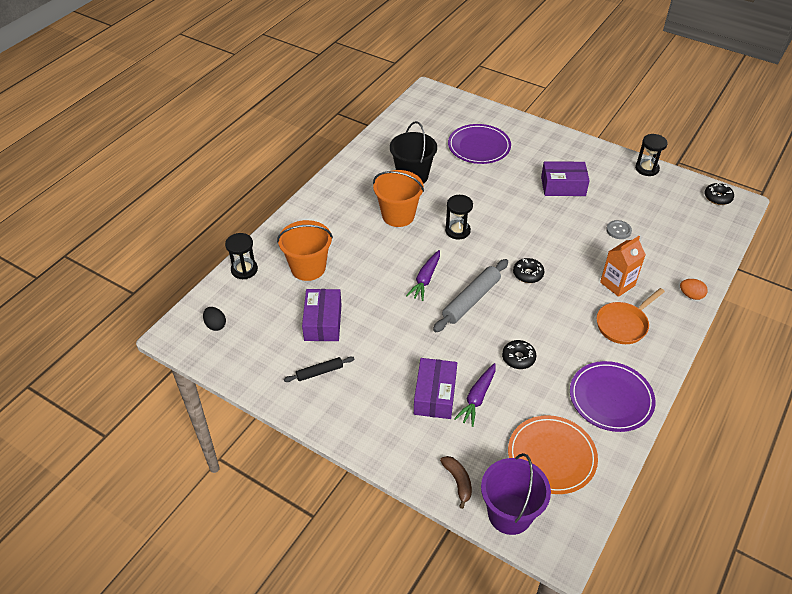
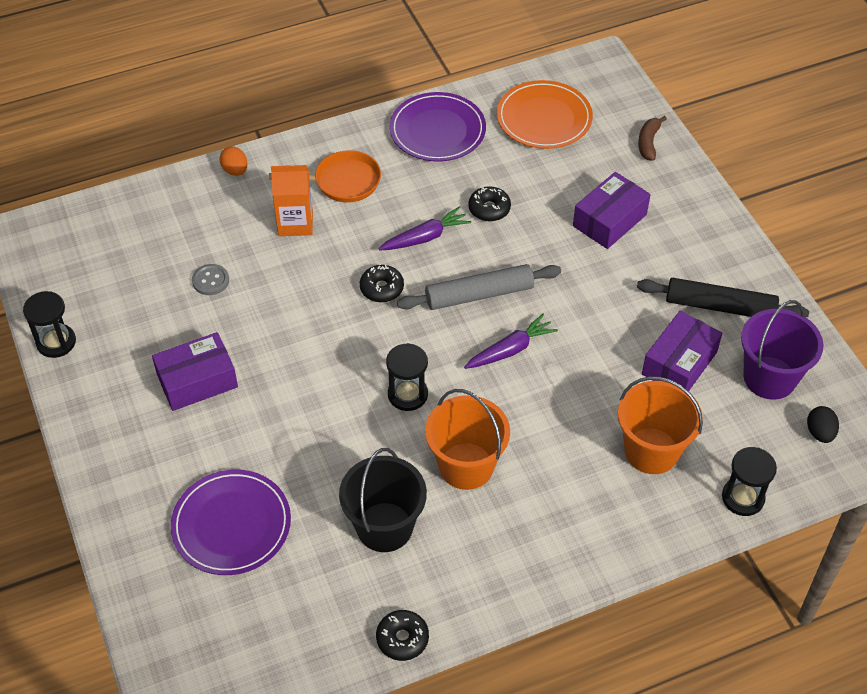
camera: 145 degrees left, 5 degrees up
(319, 372) = (719, 306): black rolling pin -> black rolling pin, size x1.78
(477, 398) = (568, 196): purple carrot -> purple carrot (425, 237)
(510, 514) = (622, 101): purple bucket -> purple bucket (769, 378)
(563, 186) = (197, 381): purple box -> purple box turned 60 degrees counterclockwise
(717, 197) = (36, 253): black donut -> black donut (402, 639)

